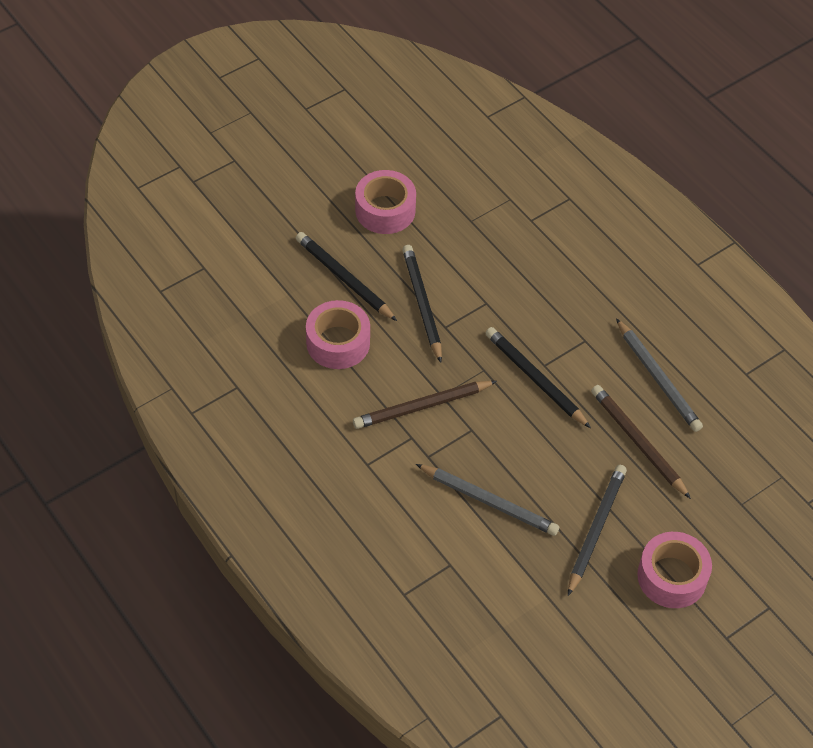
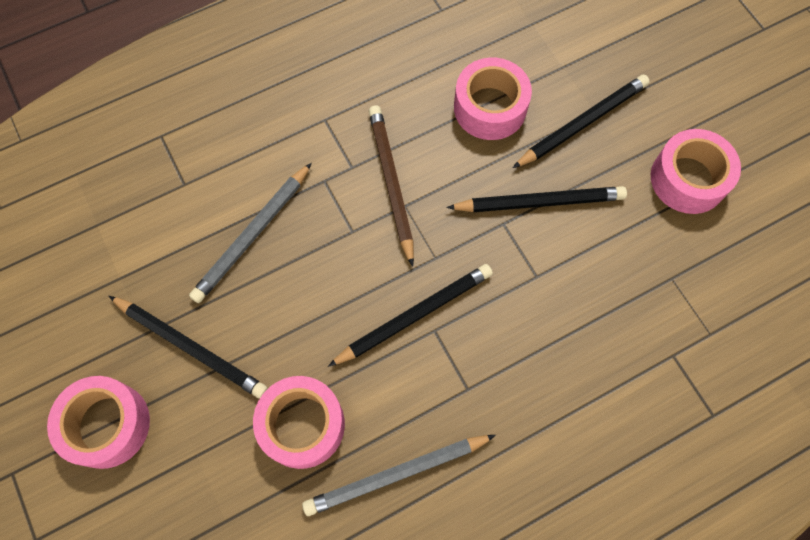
camera: 100 degrees right, 15 degrees up
(638, 442) = (302, 425): brown pencil -> pink tape

